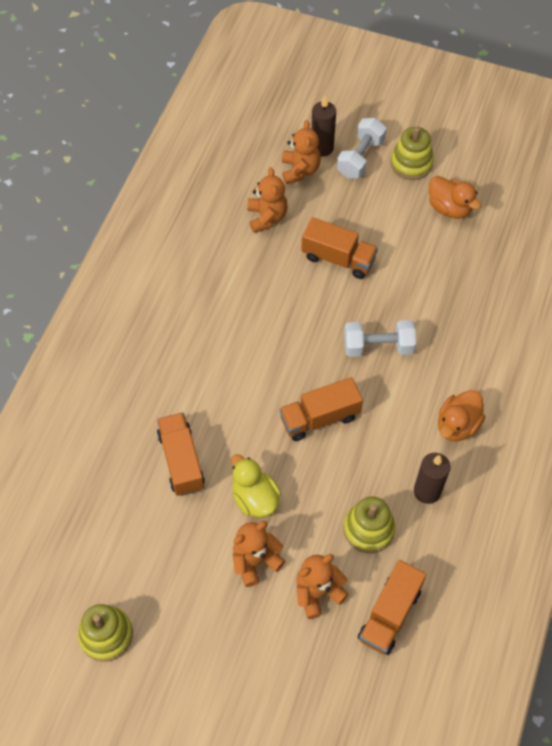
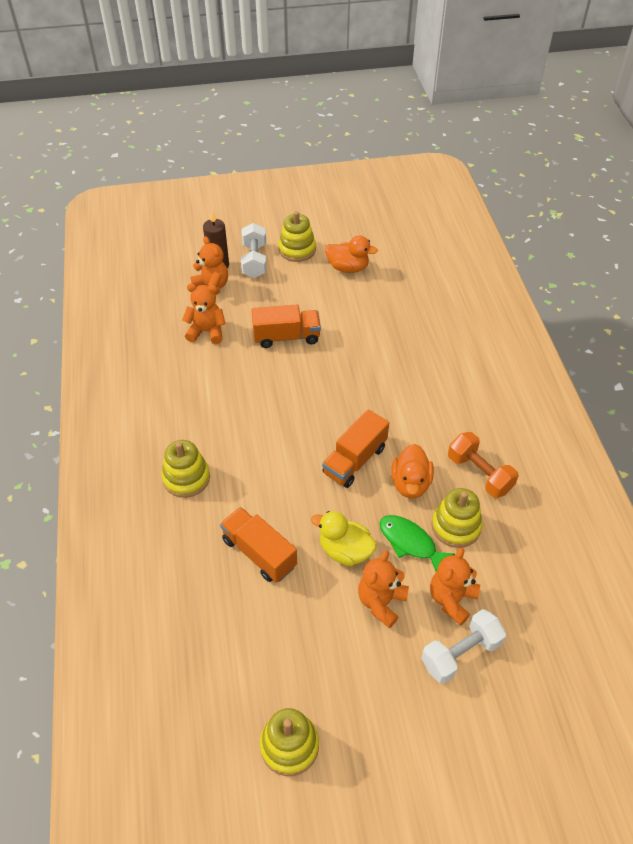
camera: 30 degrees left, 10 degrees down
(162, 359) = (186, 478): none -> yellow stacking toy
(267, 217) = (207, 331): orange teddy bear -> orange teddy bear turned 45 degrees counterclockwise
(317, 521) = (410, 542): none -> green fish
(378, 346) = (363, 386): white dumbbell -> white dumbbell (460, 653)
(389, 614) = (521, 585): orange truck -> none
(427, 491) = (479, 474): brown candle -> orange dumbbell
(457, 425) = (466, 414): orange duck -> orange duck (410, 483)

